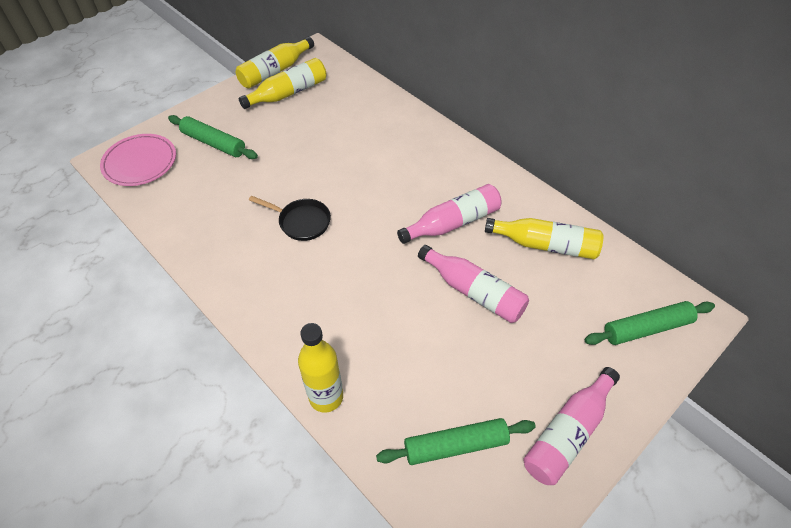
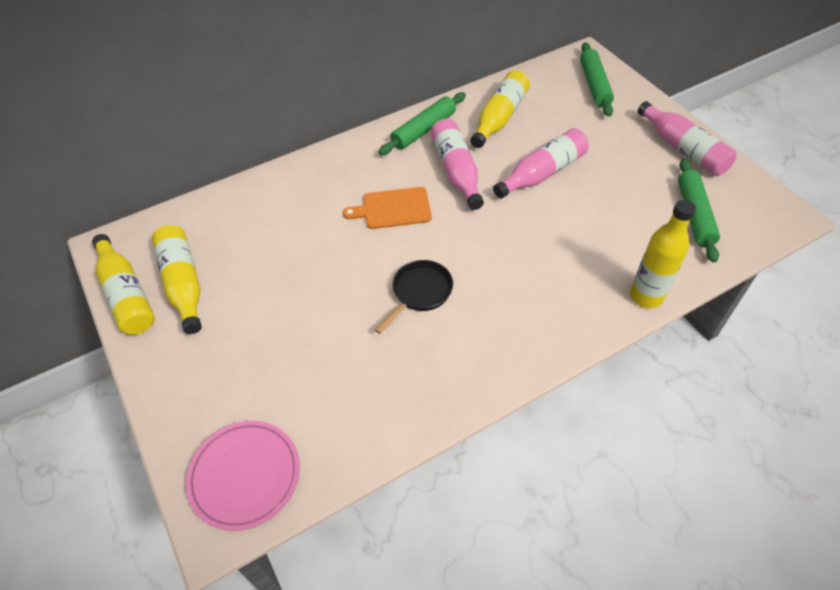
camera: 75 degrees left, 0 degrees up
(214, 143) = (245, 377): green rolling pin -> green rolling pin (423, 130)
(391, 187) = (393, 208): none -> orange cutting board

